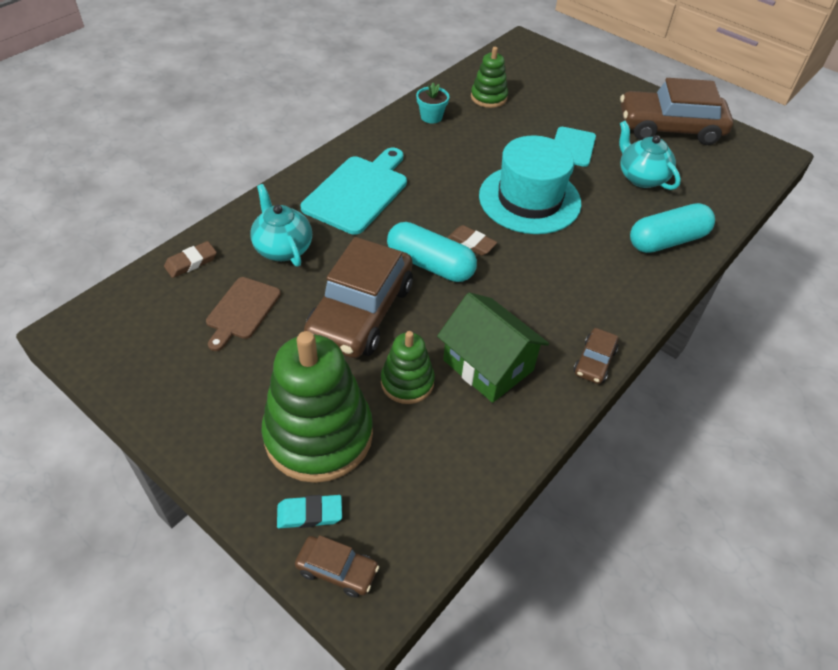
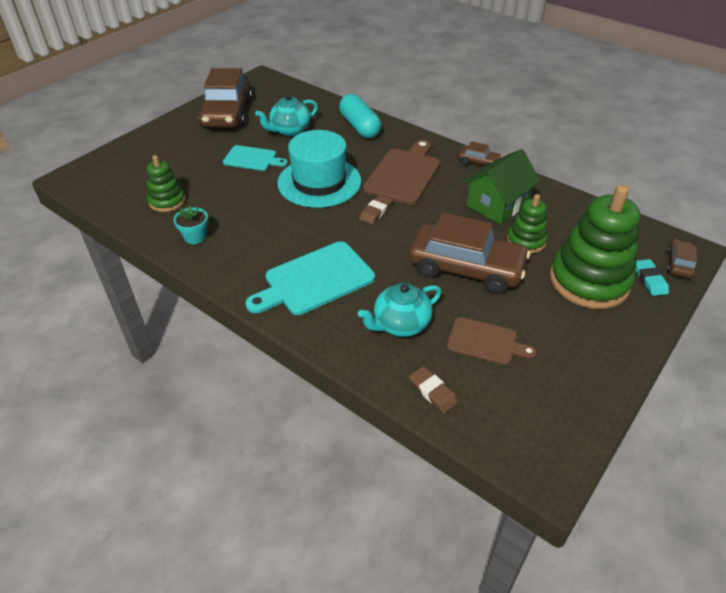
camera: 90 degrees left, 5 degrees down
(358, 192) = (315, 280): turquoise cutting board -> turquoise cutting board turned 60 degrees counterclockwise
(430, 265) = (404, 233): turquoise capsule -> none
(554, 275) = (404, 174): none -> brown cutting board

